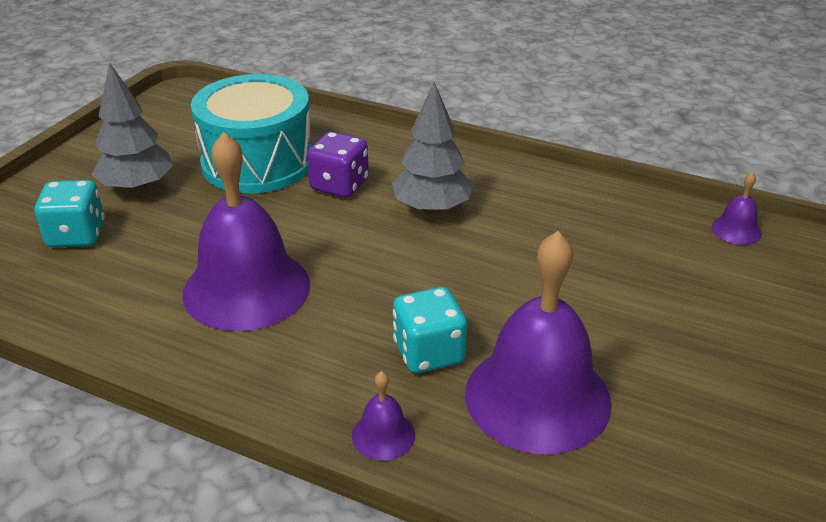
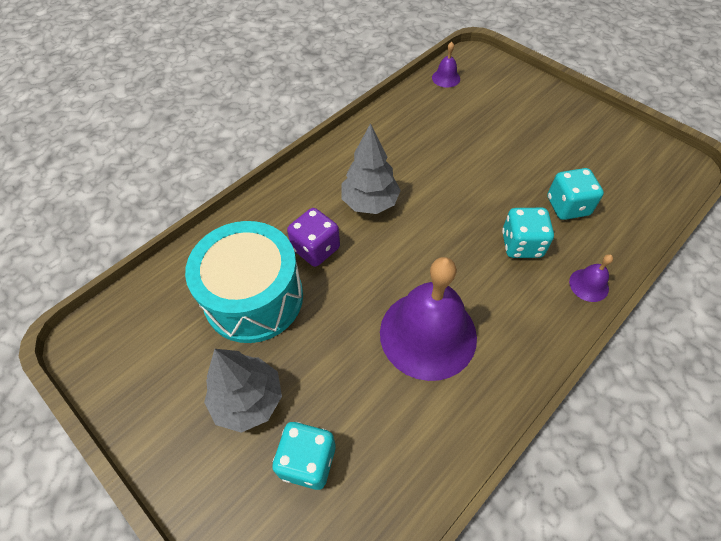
camera: 70 degrees left, 20 degrees up
(537, 397) = (567, 206): purple bell -> turquoise dice

